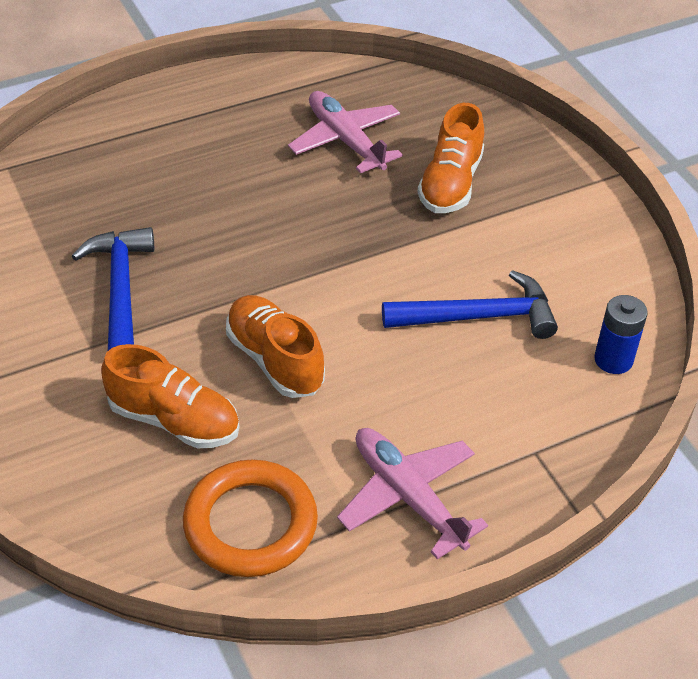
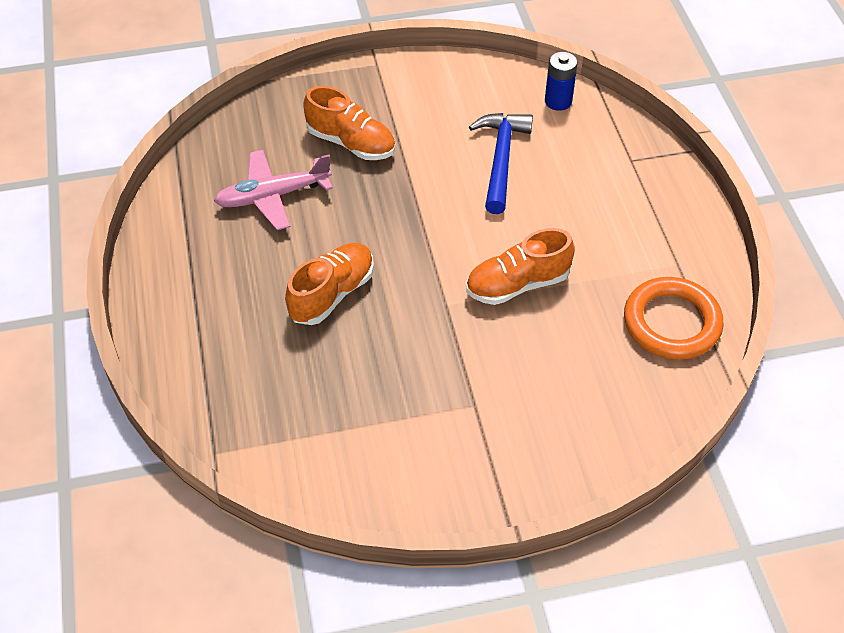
camera: 75 degrees left, 5 degrees up
(121, 291) = (414, 376): blue hammer -> none
(174, 420) = (567, 356): orange shoe -> orange shoe (332, 294)
(408, 496) = (659, 232): pink plane -> none

